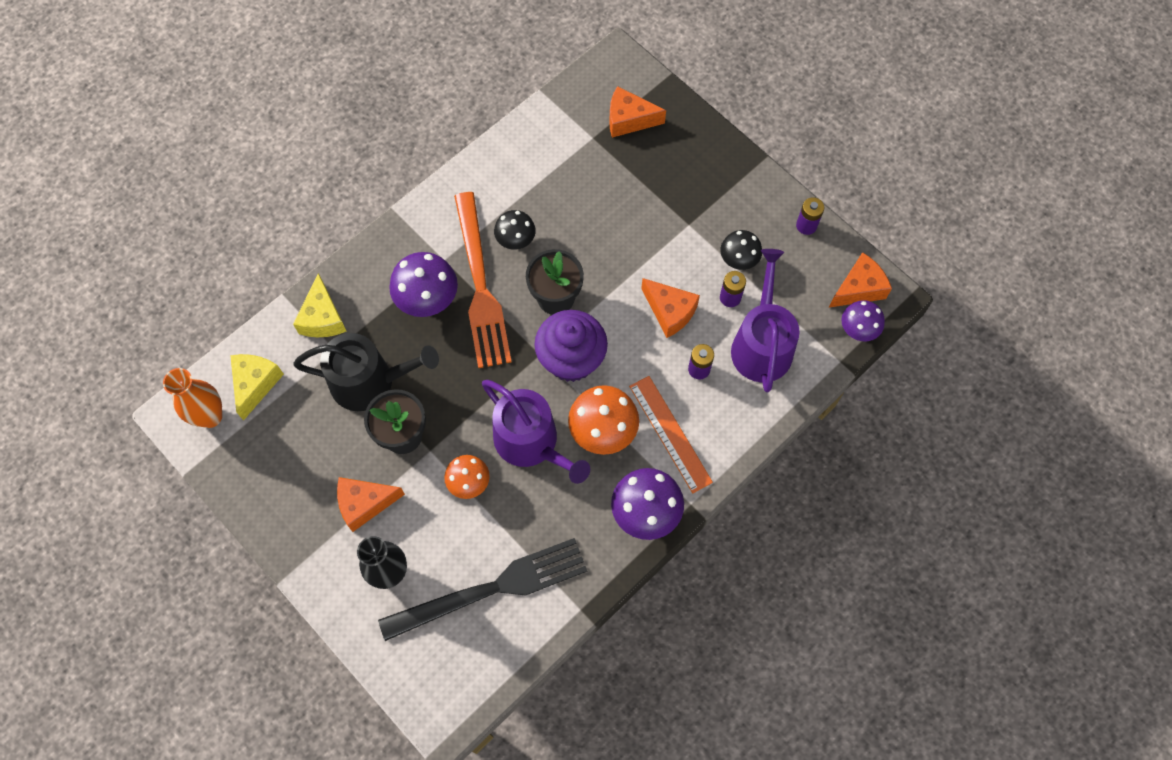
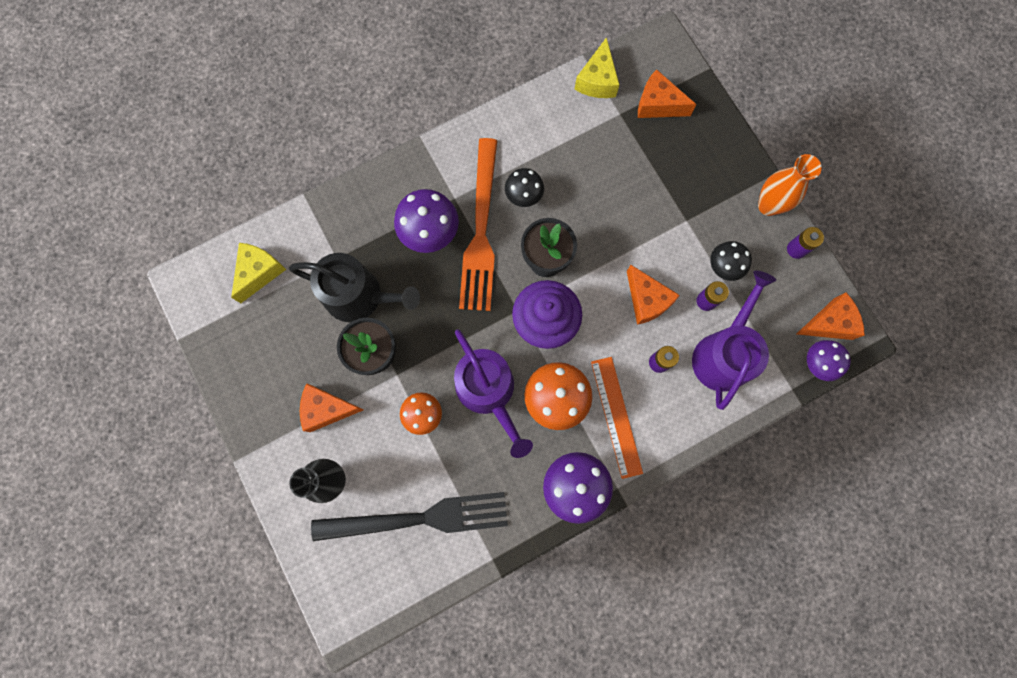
camera: 15 degrees right, 10 degrees up
(210, 416) = (213, 292): orange vase -> orange vase (768, 206)
(323, 317) = (333, 225): yellow cheese -> yellow cheese (597, 80)

